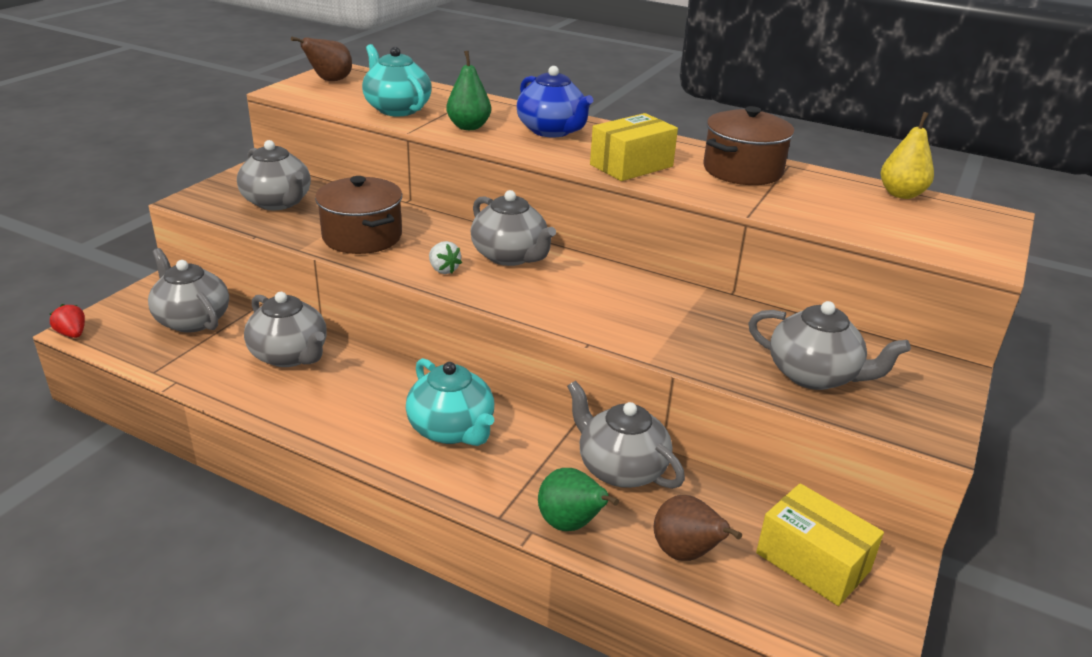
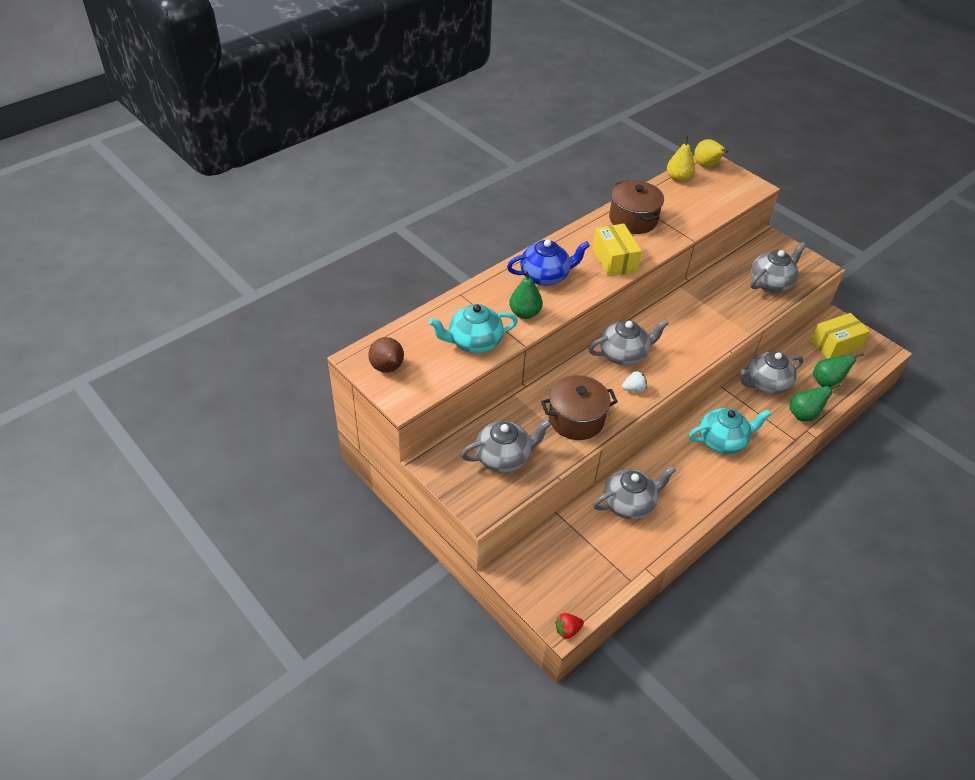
camera: 70 degrees left, 15 degrees up
(192, 320) = (568, 554): grey teapot -> none
(685, 553) = (827, 382): brown pear -> green pear
(975, 213) = (706, 166): none -> yellow pear

